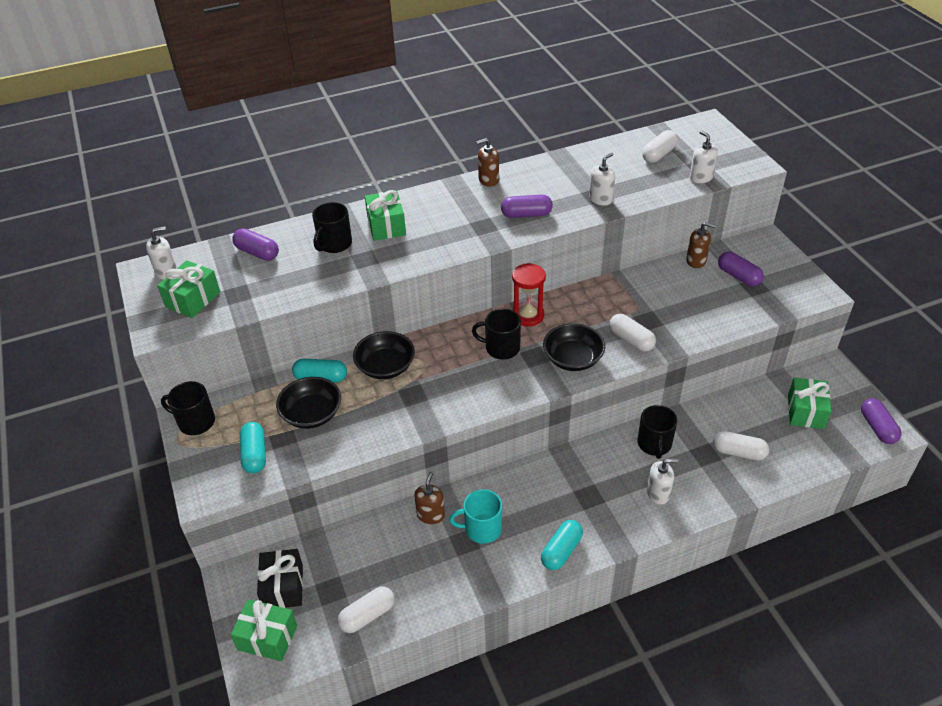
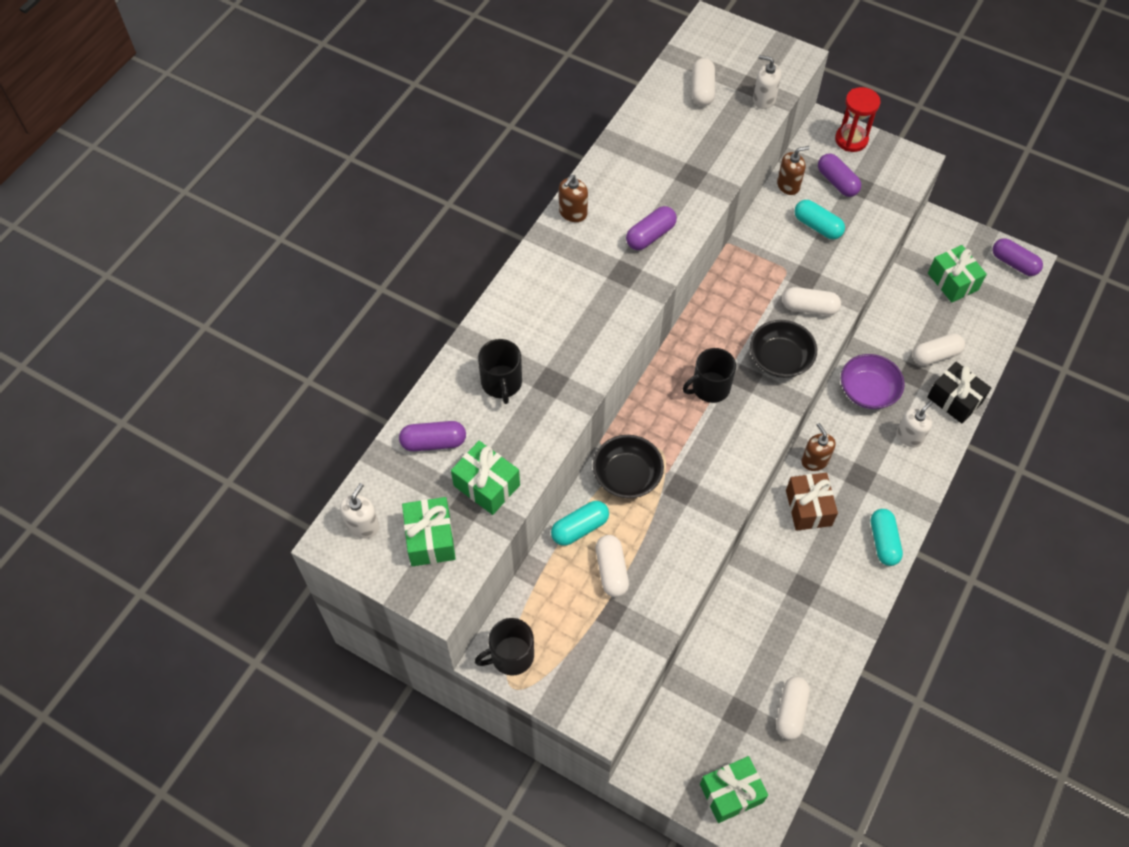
camera: 40 degrees left, 15 degrees up
(255, 454) = (603, 647): turquoise capsule -> turquoise capsule (817, 226)
(283, 587) = (698, 741): black gift -> black gift (954, 399)
(312, 414) = (611, 570): black bowl -> white capsule
(386, 226) = (530, 329): green gift -> green gift (486, 485)
(430, 515) = (753, 585): brown soap dispenser -> brown soap dispenser (814, 461)
(482, 529) = (806, 567): turquoise mug -> none
(525, 491) = (808, 508): none -> brown gift
(528, 315) = (699, 337): red hourglass -> red hourglass (851, 139)
(600, 199) = (700, 177): white soap dispenser -> none
(654, 444) = (868, 391): black mug -> purple bowl
(738, 276) = (837, 182): purple capsule -> purple capsule turned 45 degrees clockwise

